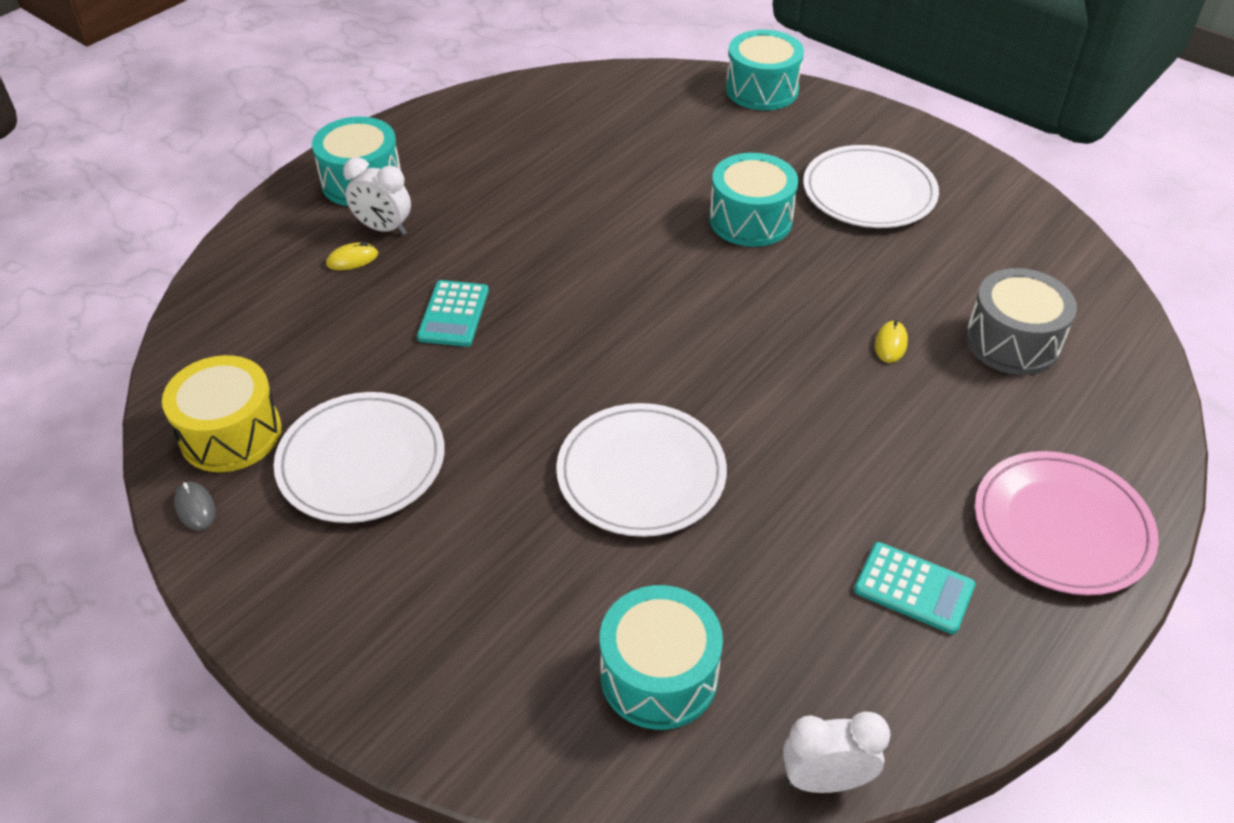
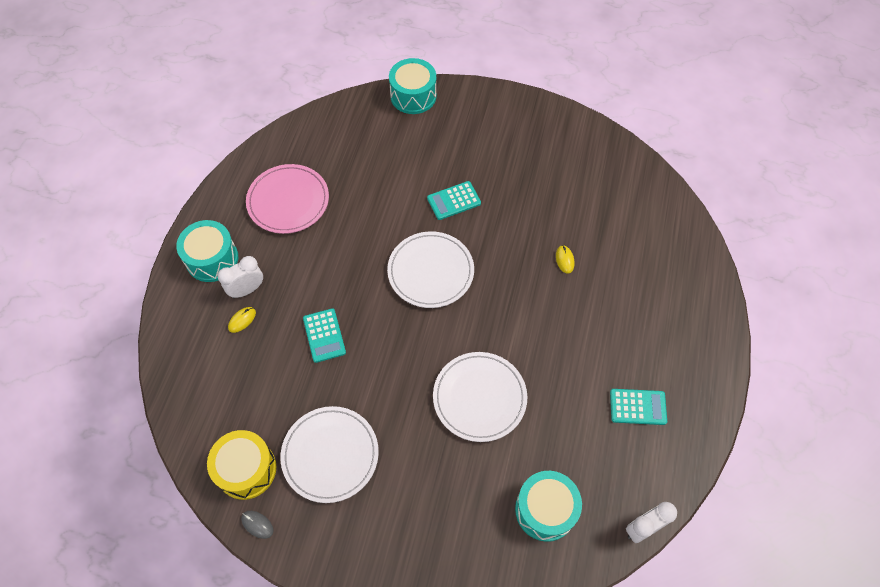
camera: 25 degrees left, 15 degrees up
(383, 228) = (247, 290): white clock -> white clock turned 150 degrees clockwise
(750, 220) = (454, 201): turquoise drum -> turquoise calculator
(869, 192) = (508, 155): white plate -> white plate (430, 271)
(1012, 341) = (623, 233): grey drum -> none
(1061, 526) = (688, 341): pink plate -> pink plate (288, 201)

